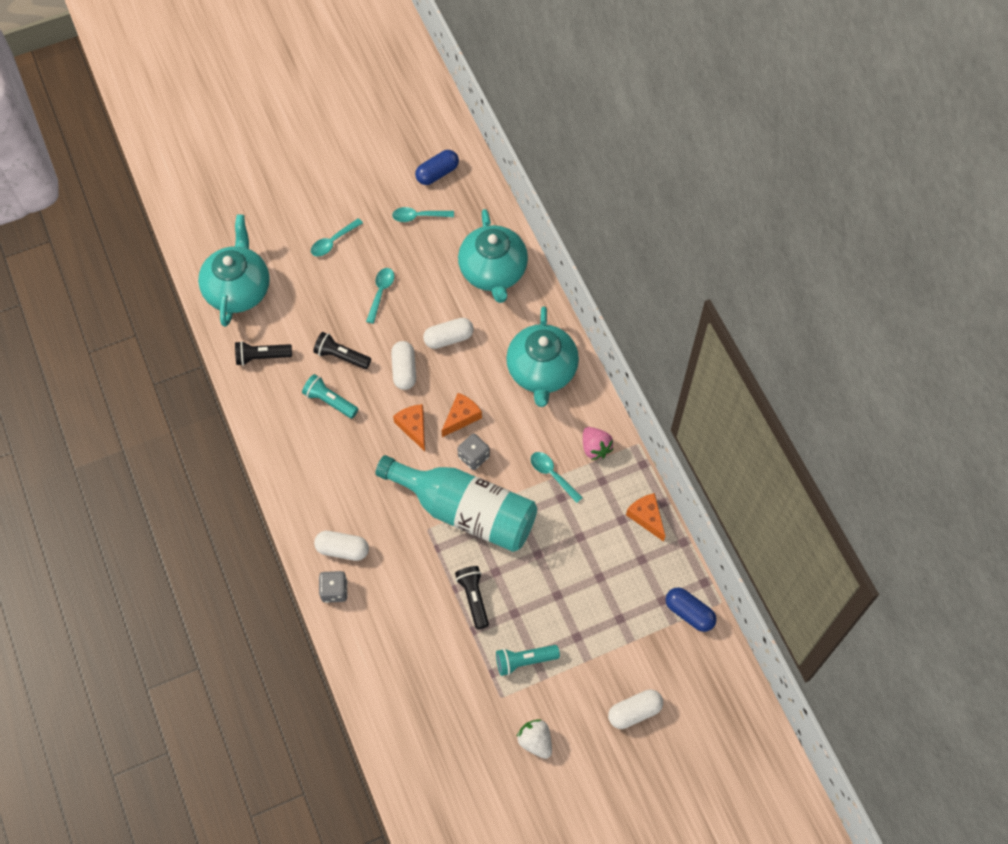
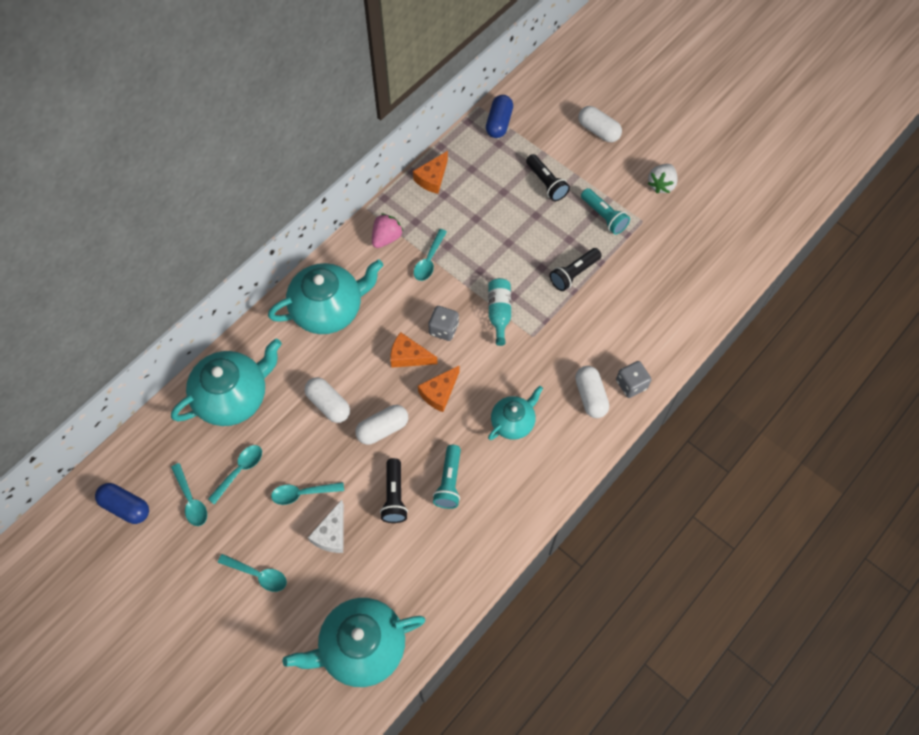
camera: 115 degrees left, 0 degrees up
(261, 357) = (432, 576): black flashlight -> black flashlight (546, 183)
(336, 301) = (332, 534): none -> white cheese
(354, 474) = (513, 422): none -> turquoise teapot
(425, 256) = (239, 471): none -> turquoise spoon
(466, 511) = (499, 313): turquoise bottle -> turquoise bottle, size x0.43

